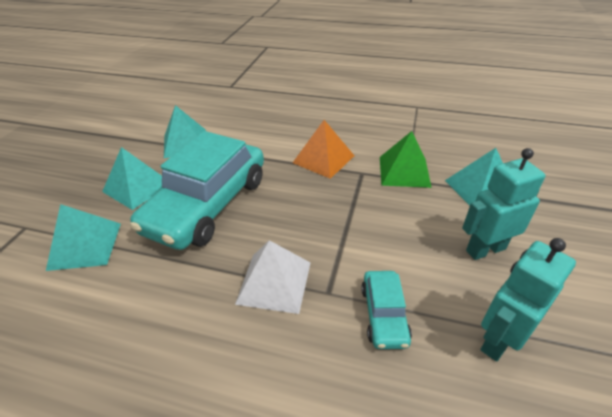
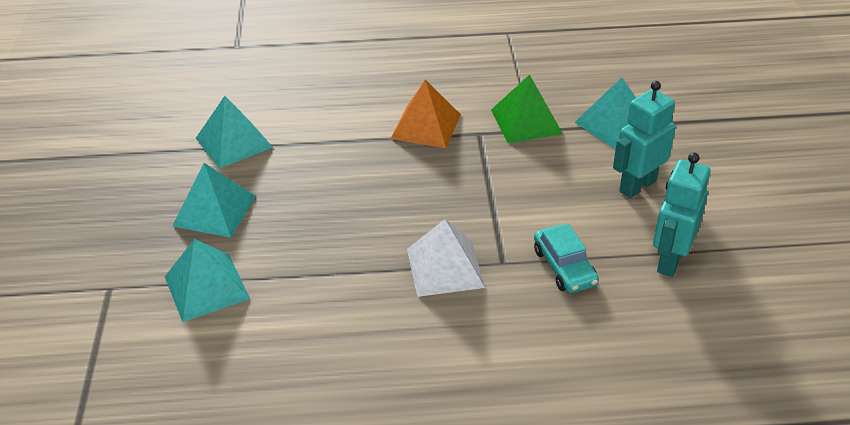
camera: 20 degrees left, 0 degrees up
(208, 204) = (320, 210): turquoise car -> none

